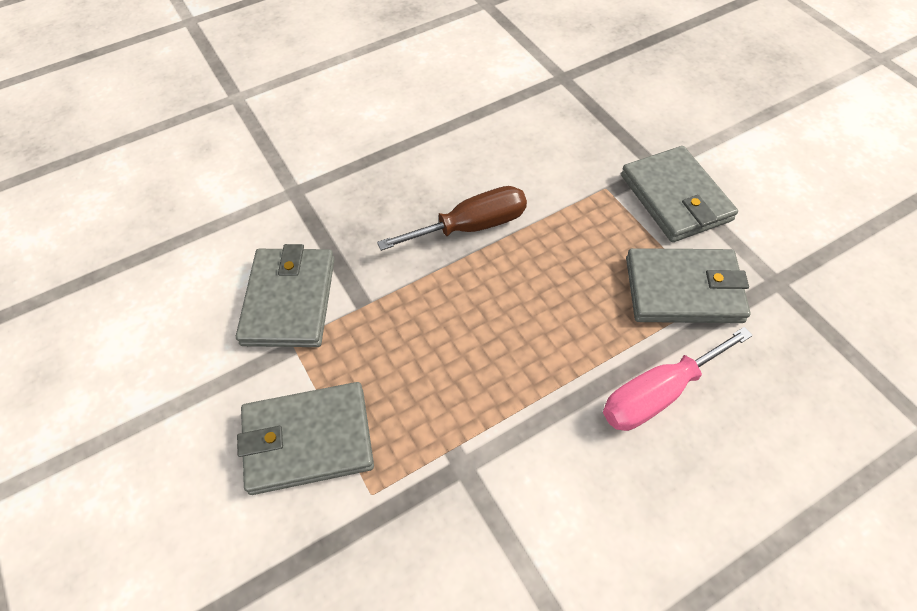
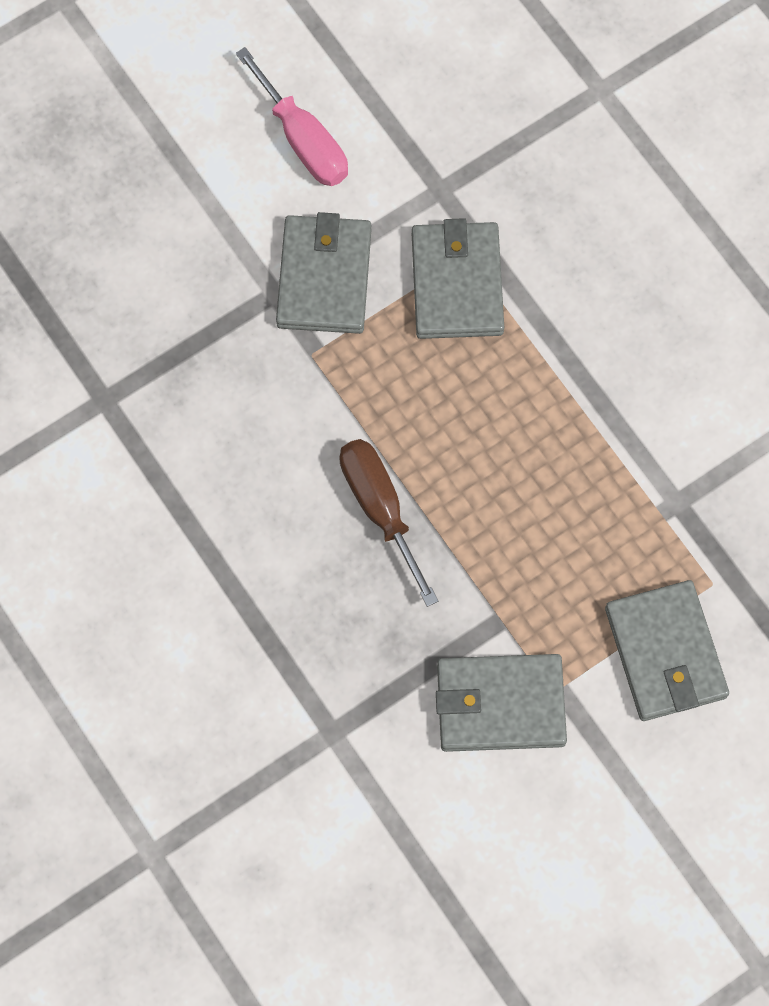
camera: 95 degrees left, 15 degrees up
(658, 394) = (584, 320): pink screwdriver -> pink screwdriver (303, 140)
(676, 198) = (324, 277): grey wallet -> grey wallet turned 60 degrees counterclockwise

